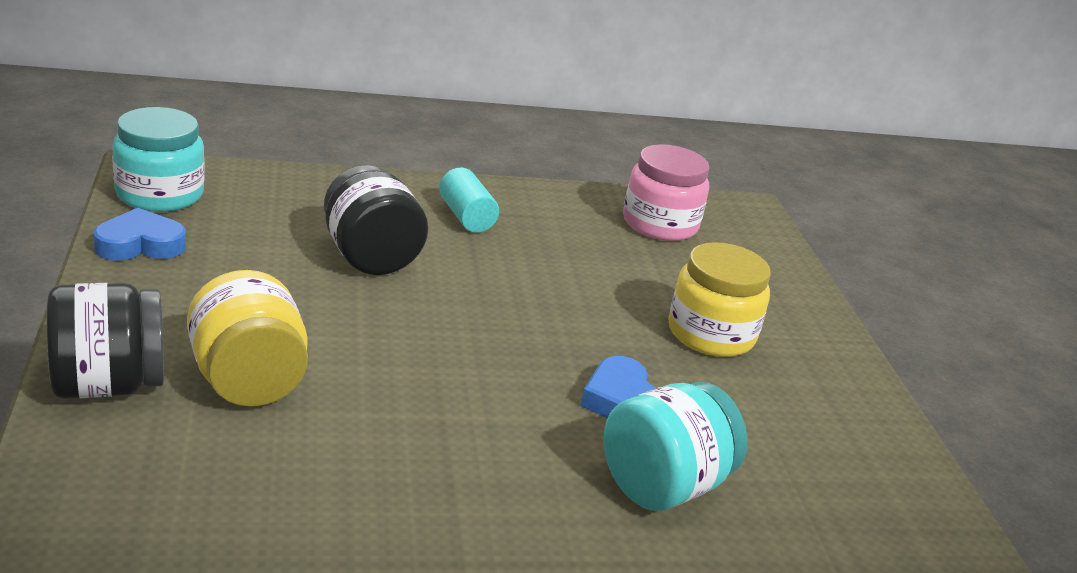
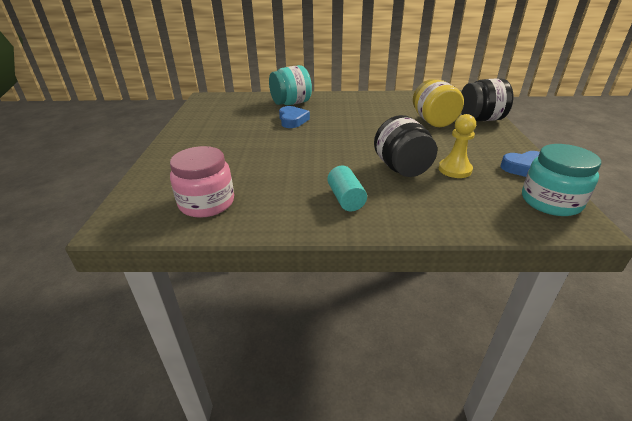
camera: 165 degrees left, 5 degrees up
(275, 250) = (455, 169): none -> yellow pawn
(711, 334) = (234, 142): yellow jar -> none

